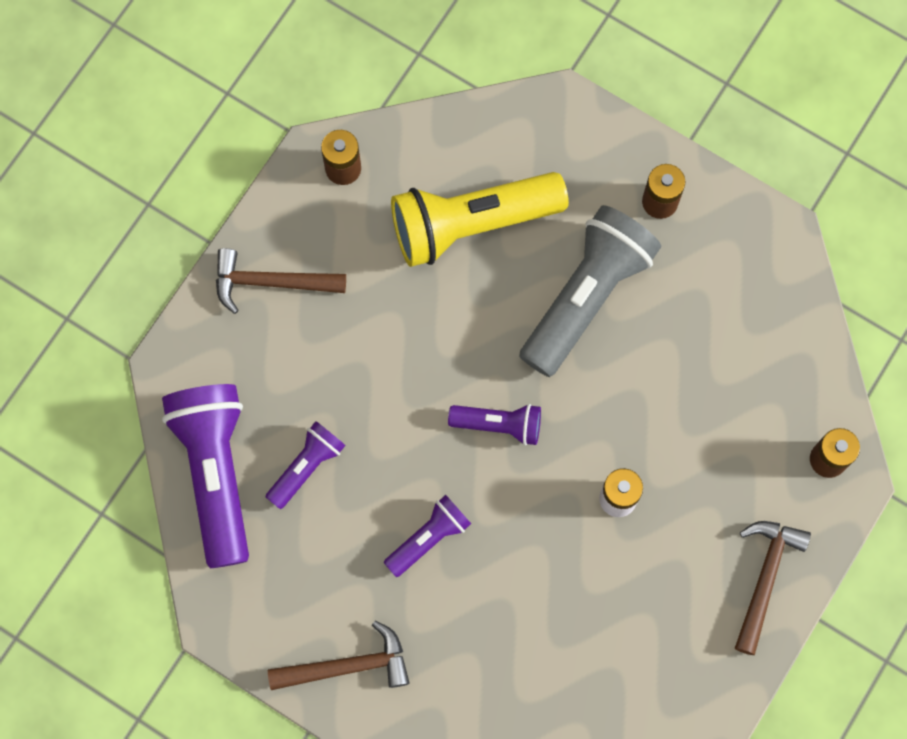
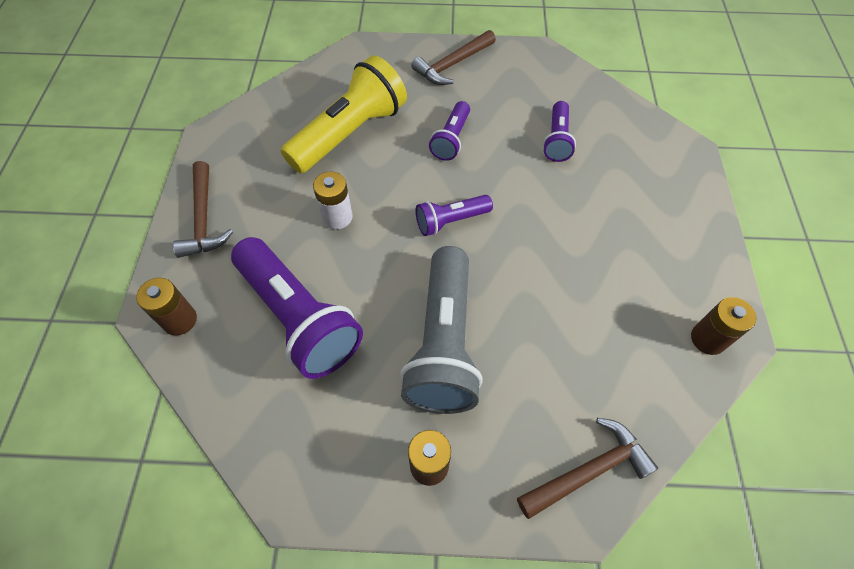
camera: 150 degrees right, 15 degrees down
(216, 473) = (606, 112): purple flashlight -> purple flashlight (298, 317)
(270, 282) = (679, 230): brown hammer -> brown hammer (589, 470)
(472, 224) = (575, 351): yellow flashlight -> yellow flashlight (349, 133)

